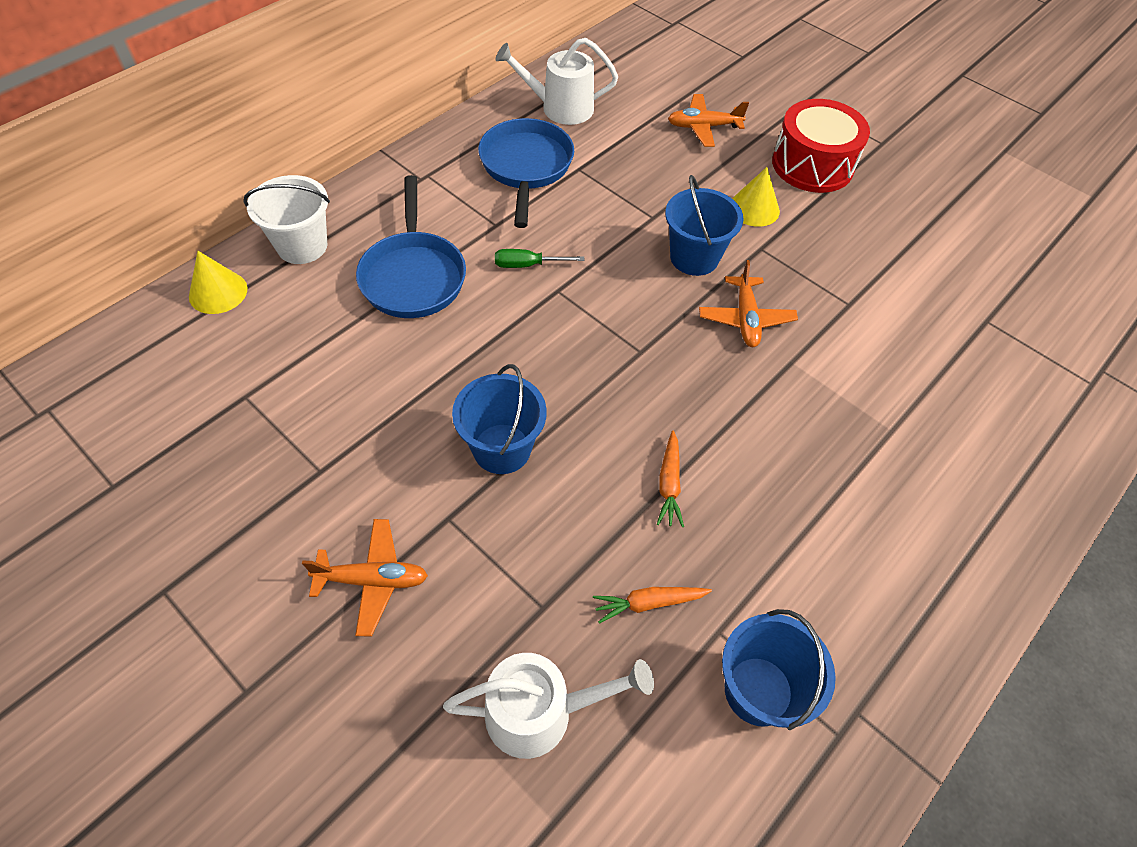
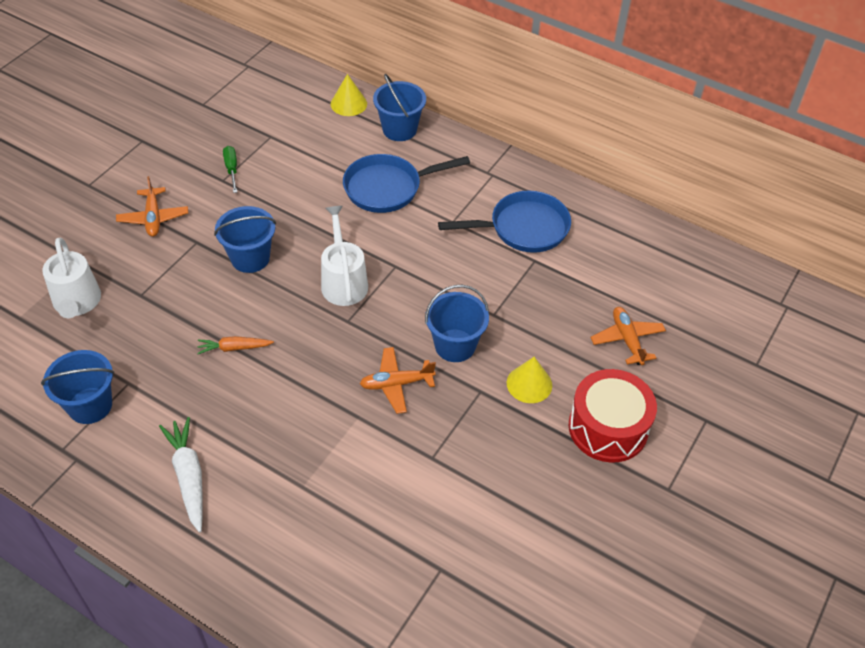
camera: 80 degrees right, 5 degrees down
(302, 246) = (399, 129): white bucket -> blue bucket
(527, 265) = (416, 246): green screwdriver -> green screwdriver (231, 169)
(560, 108) = (608, 238): white watering can -> white watering can (343, 282)
(648, 603) = (145, 345): orange carrot -> none
(882, 556) = (189, 477): none -> white carrot

